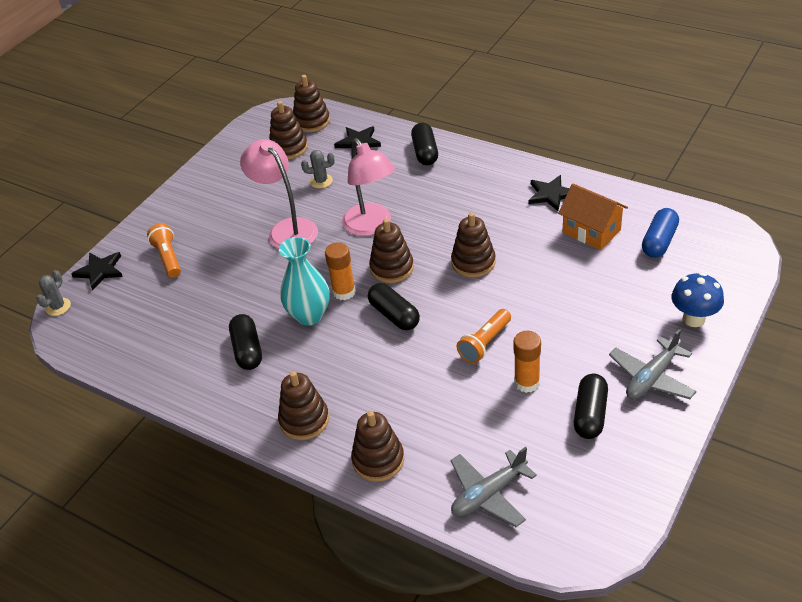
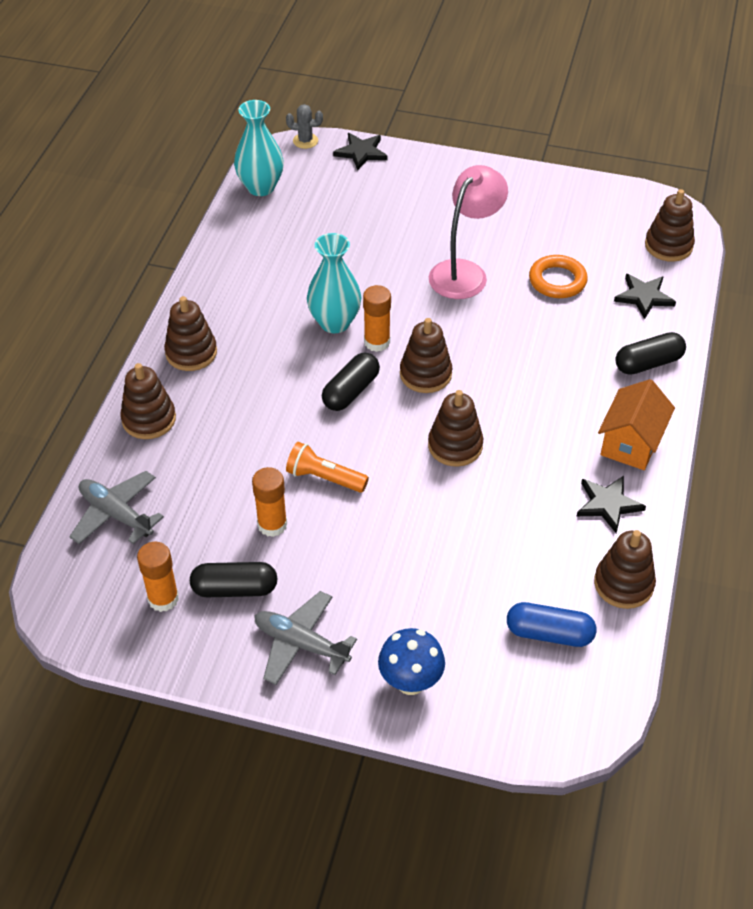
camera: 70 degrees right, 5 degrees up
(104, 346) = (261, 187): none -> turquoise vase
(168, 258) = (393, 194): orange flashlight -> none
(247, 350) = (276, 288): black capsule -> none
(289, 148) = (608, 238): brown stacking toy -> brown stacking toy (623, 584)
(321, 181) = (557, 281): grey cactus -> orange ring
(371, 226) = (491, 342): pink lamp -> none
(591, 231) = (547, 556): orange house -> orange house (631, 443)
(592, 465) = (163, 598): none -> orange glue stick

